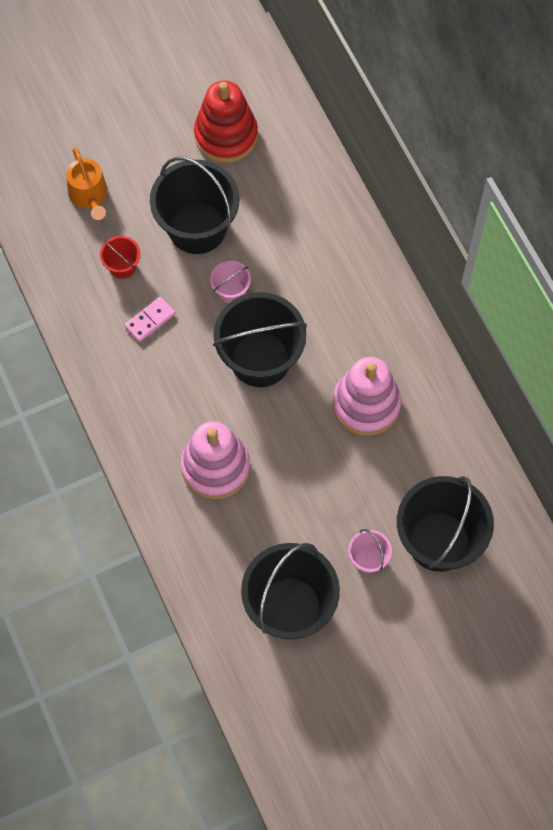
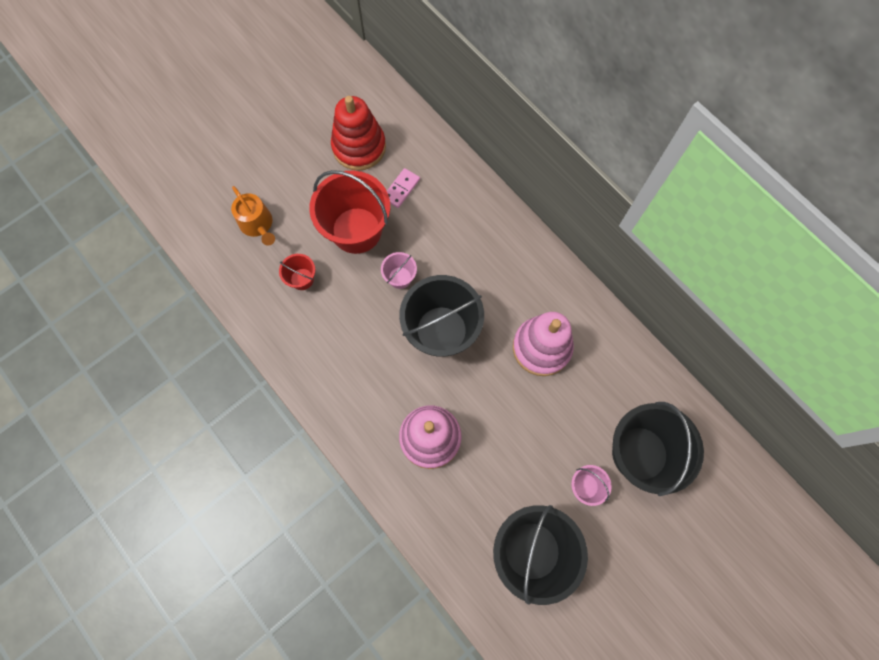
camera: 15 degrees left, 5 degrees up
(150, 320) = (338, 320): pink domino -> pink domino (401, 189)
(197, 228) = (356, 230): black bucket -> red bucket

